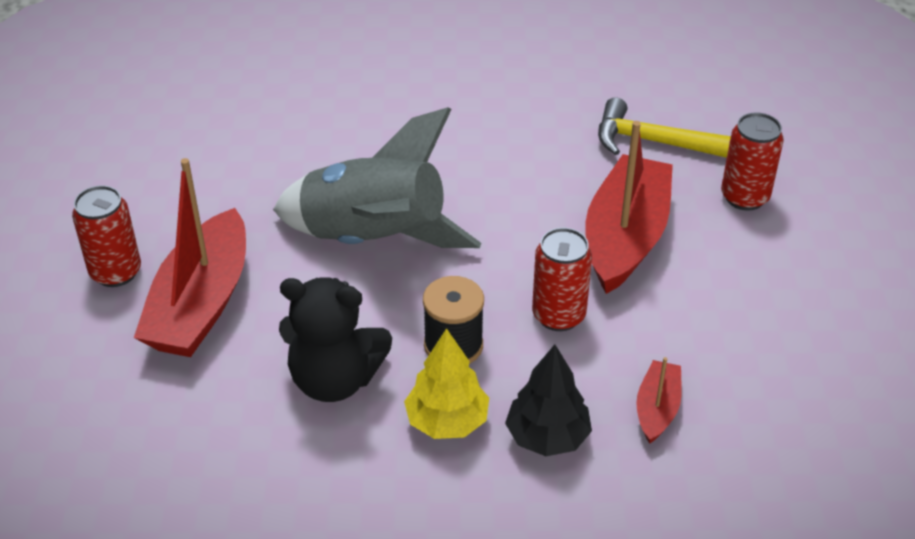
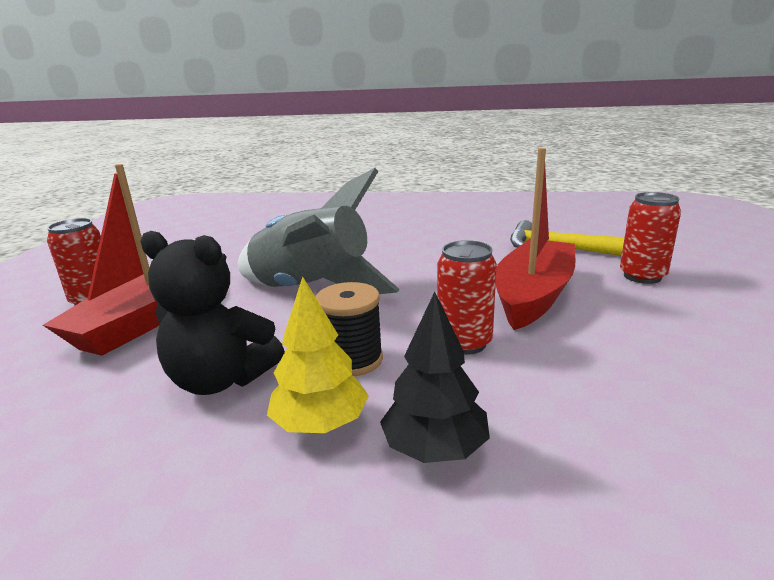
camera: 10 degrees right, 20 degrees down
(657, 409) = (575, 429): red boat -> none

